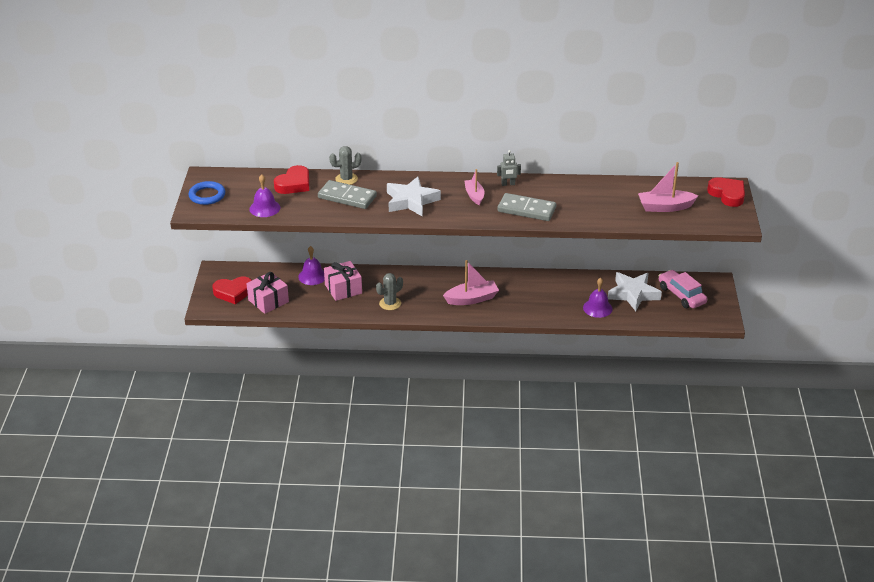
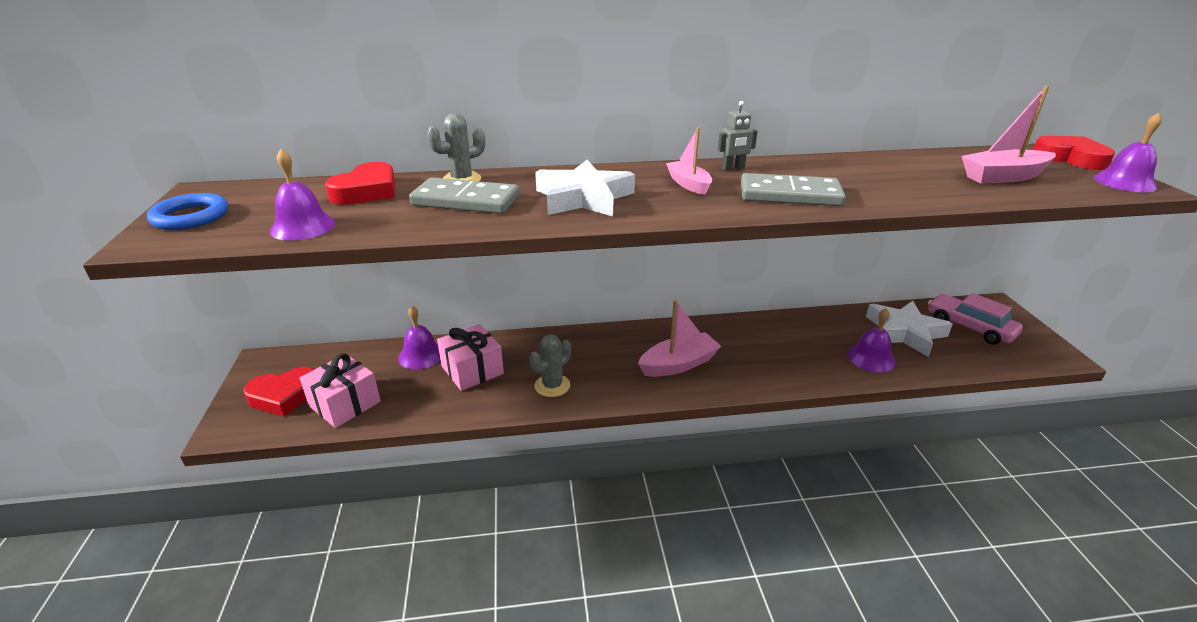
camera: 10 degrees left, 5 degrees down
(733, 218) = (1125, 182): none -> purple bell

